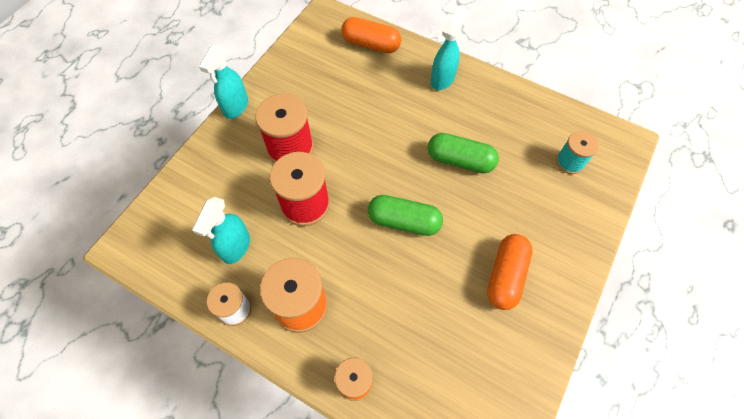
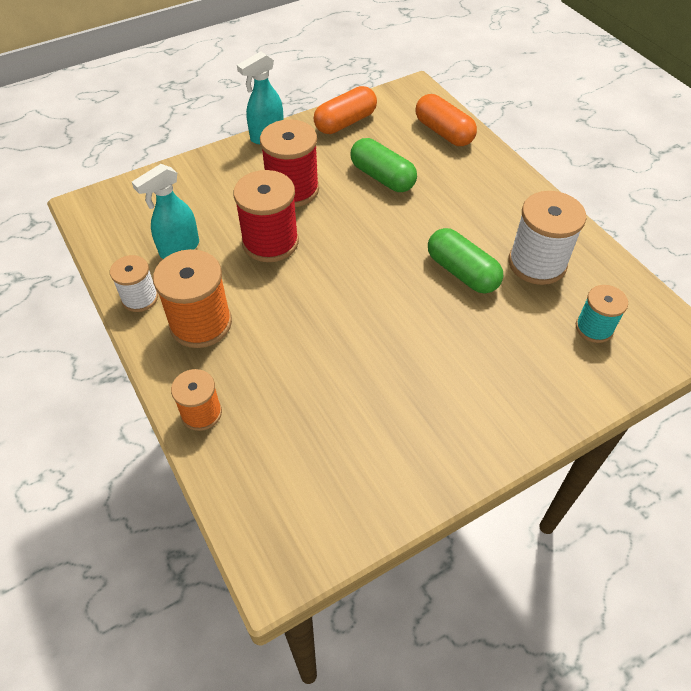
camera: 30 degrees right, 10 degrees down
(404, 221) = (358, 300): green capsule -> green capsule (382, 177)
(442, 79) = (500, 191): turquoise spray bottle -> none
(504, 128) = (537, 263): none -> white spool
(505, 276) = (431, 400): orange capsule -> orange capsule (345, 122)

